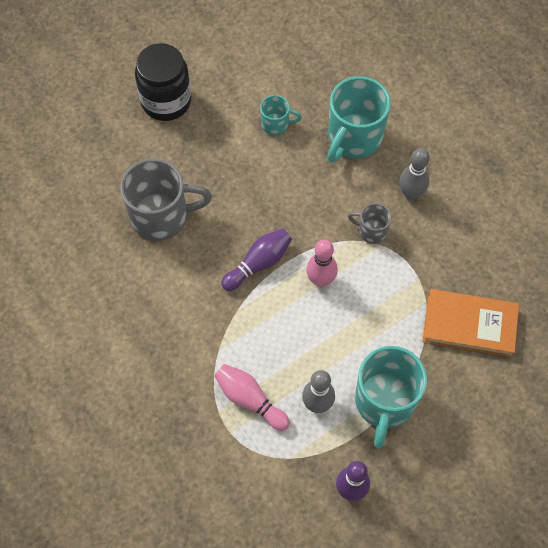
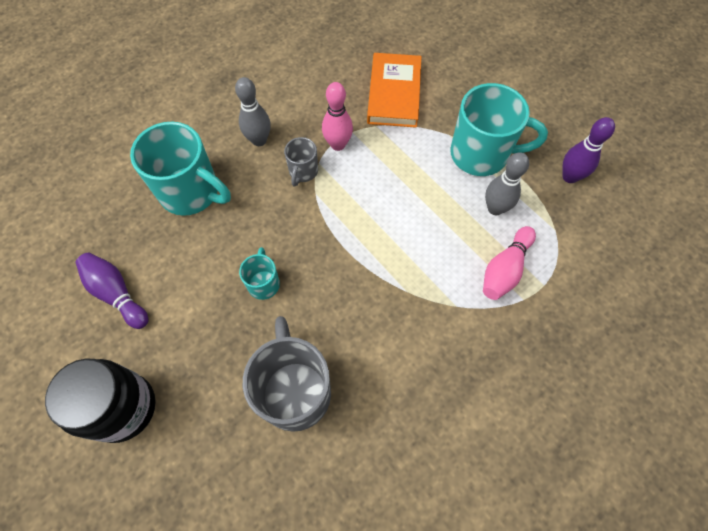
camera: 95 degrees left, 0 degrees up
(258, 263) = (349, 274): purple bowling pin -> purple bowling pin (117, 293)
(276, 124) = (168, 271): turquoise mug -> turquoise mug (264, 283)
(320, 280) = (362, 213): pink bowling pin -> pink bowling pin (338, 144)

